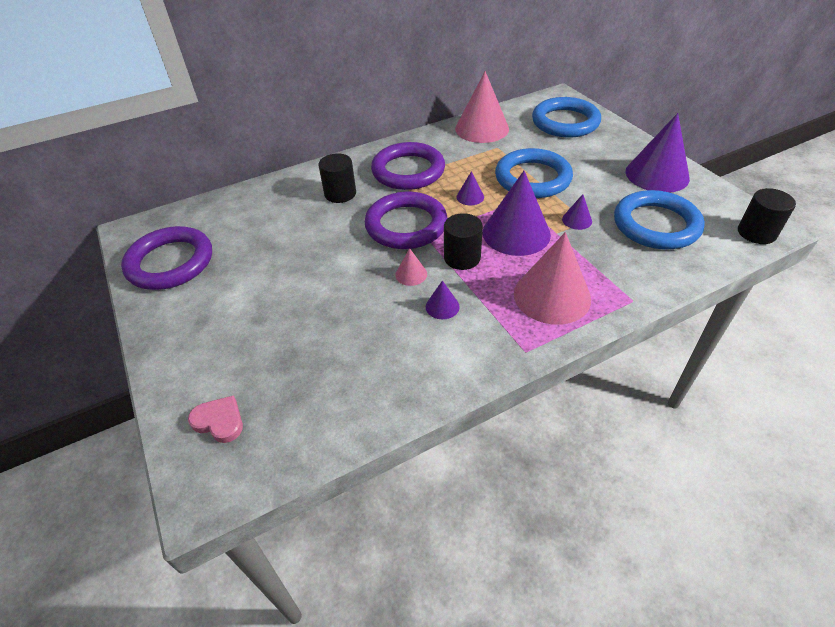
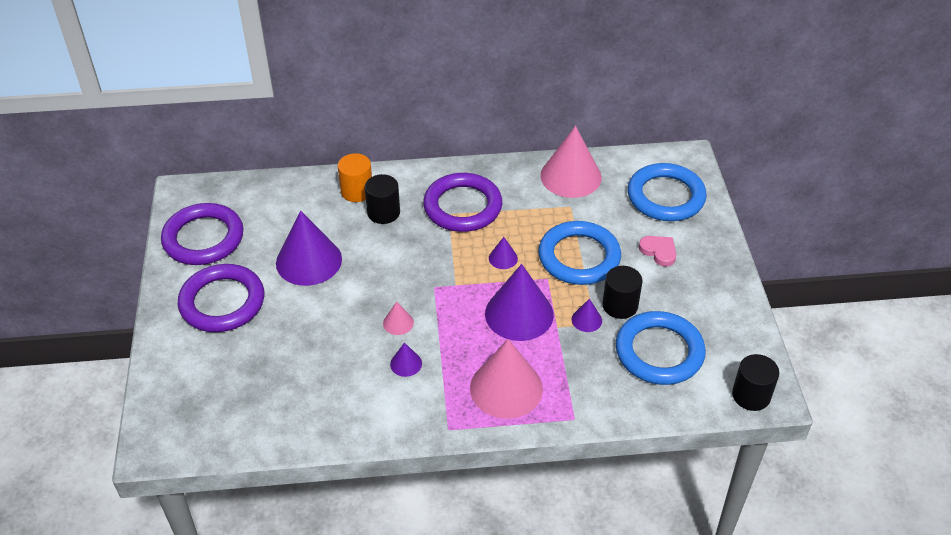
camera: 20 degrees right, 0 degrees up
(219, 421) = (185, 397): pink heart -> pink heart (659, 251)
(305, 185) = (357, 191): none -> orange cylinder
(406, 225) = (424, 270): purple ring -> purple ring (222, 302)
(462, 258) = (453, 322): black cylinder -> black cylinder (620, 305)
(657, 174) = (709, 296): purple cone -> purple cone (309, 261)

